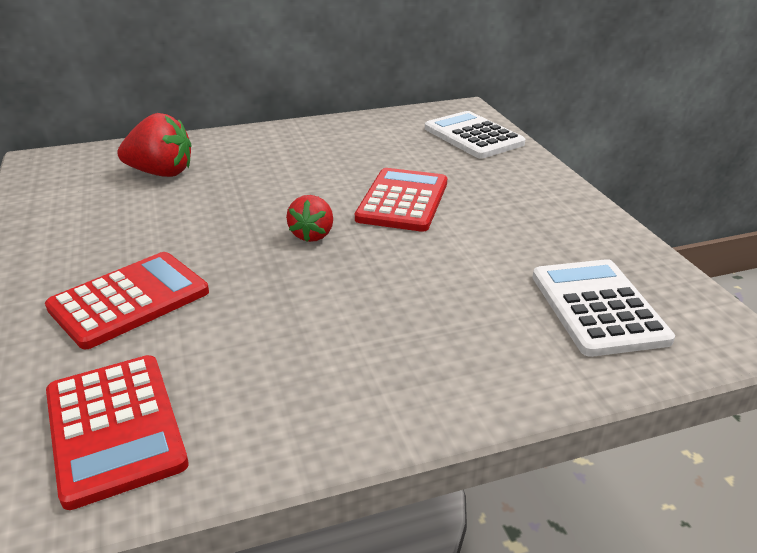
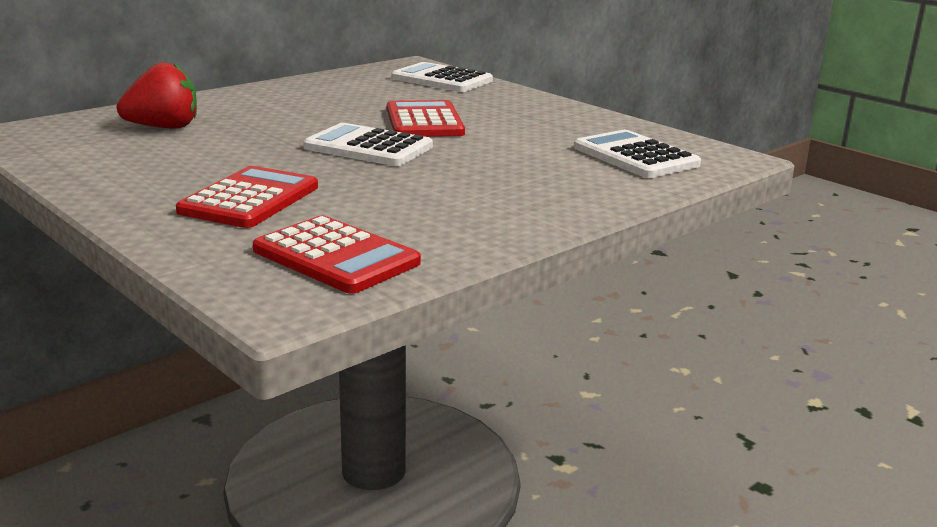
camera: 25 degrees left, 10 degrees down
(312, 235) = (368, 147): red strawberry -> white calculator

